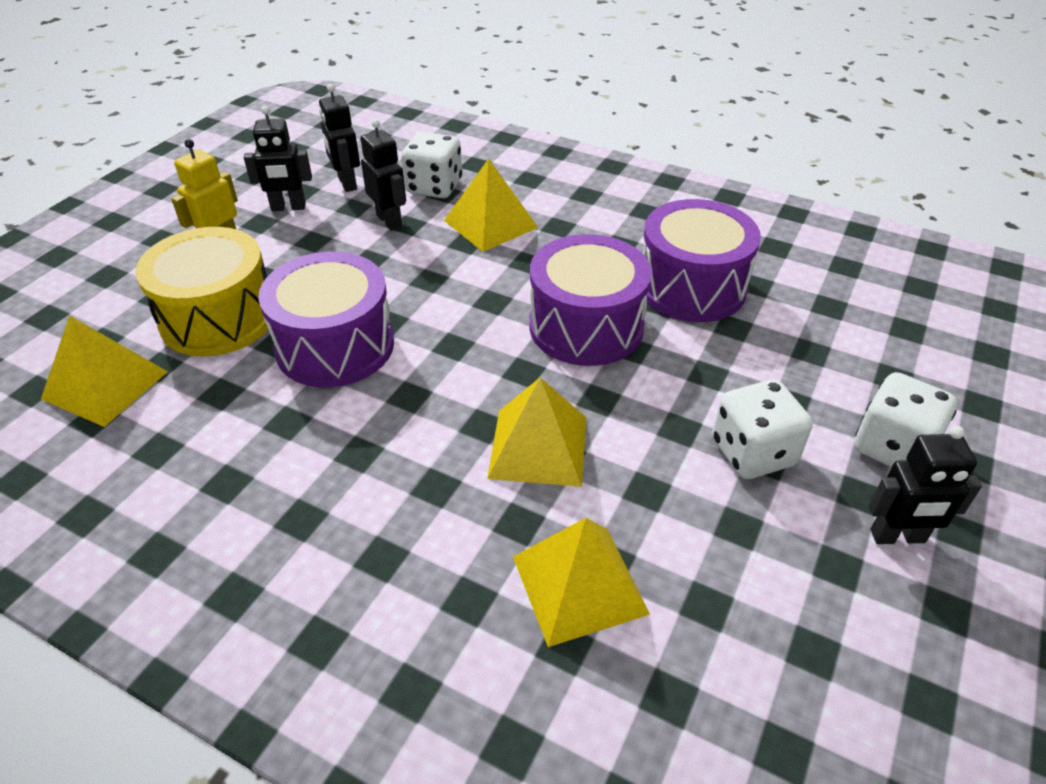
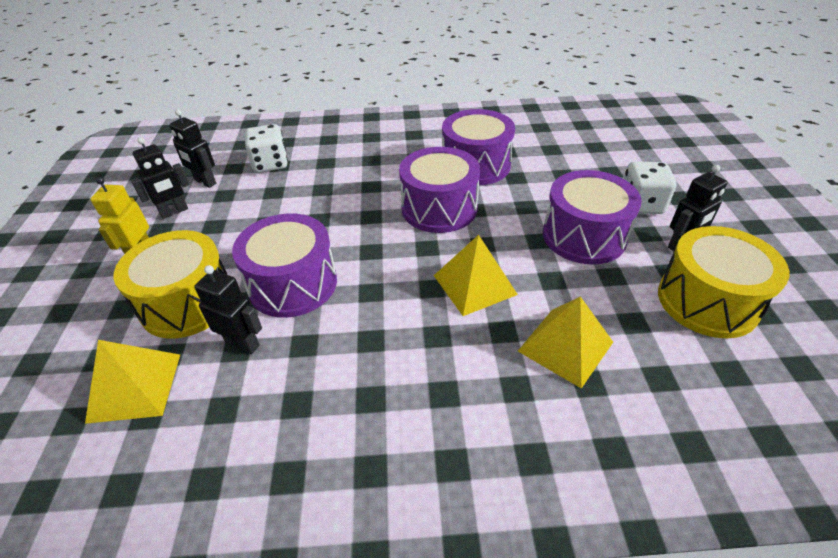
camera: 30 degrees left, 0 degrees up
(389, 221) = (258, 194): black robot -> black robot (243, 344)
(490, 223) = (328, 173): yellow pyramid -> none
(752, 453) = (584, 236): white dice -> purple drum
(853, 636) = (707, 301): none -> yellow drum

